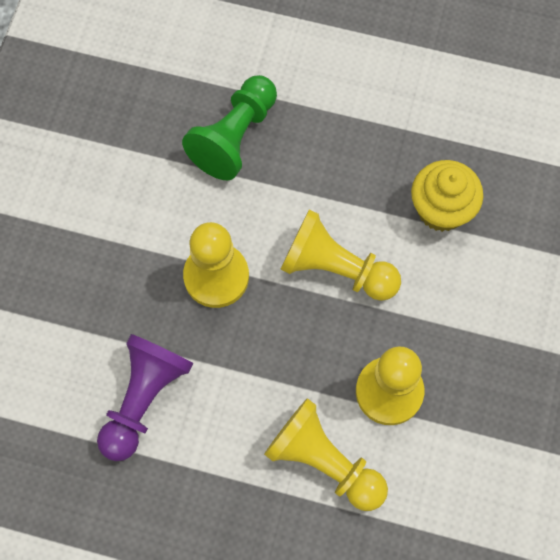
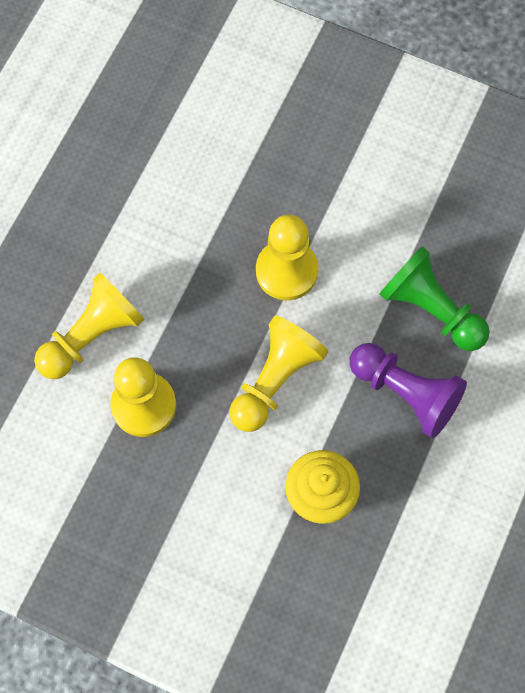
camera: 100 degrees right, 0 degrees up
(144, 399) = (182, 195): purple pawn -> purple pawn (405, 393)

